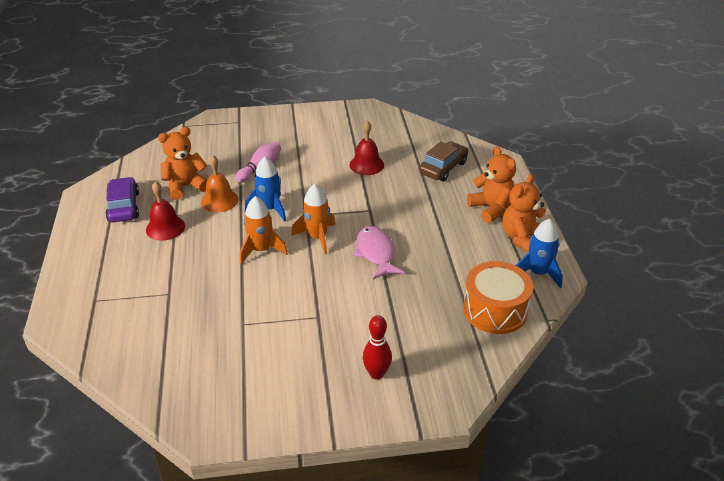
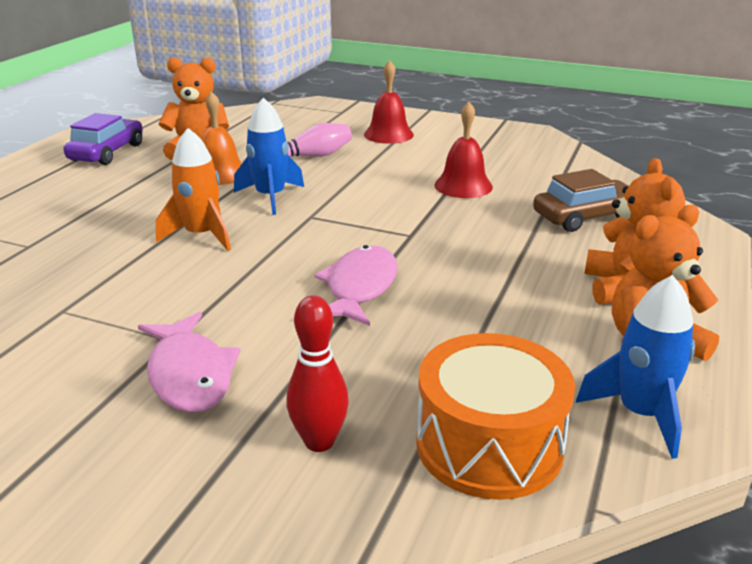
camera: 30 degrees right, 10 degrees down
(165, 228) = (122, 182): red bell -> red bell (388, 134)
(317, 237) = (294, 244): orange rocket -> none
(347, 330) = (190, 374): none -> pink fish
(376, 374) = (155, 461): red bowling pin -> red bowling pin (319, 441)

